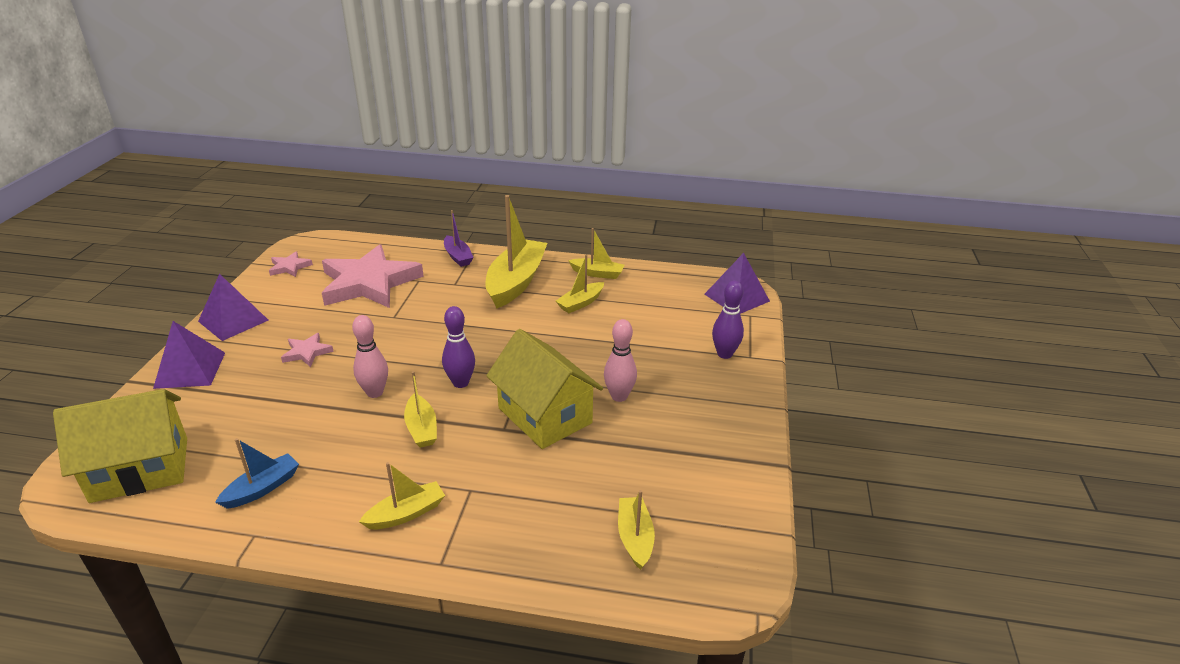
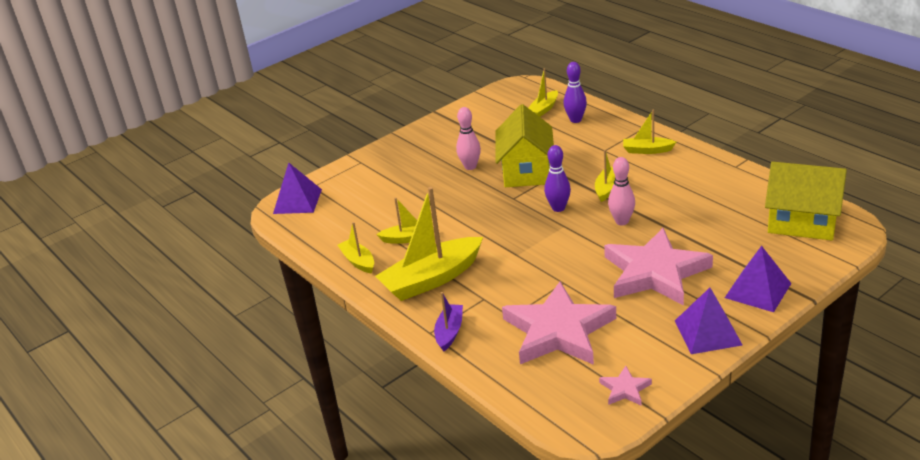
camera: 135 degrees left, 0 degrees up
(262, 488) = (724, 187): blue boat -> none
(307, 352) = (655, 272): pink star -> pink star, size x2.37
(724, 354) = (372, 168): purple bowling pin -> purple bowling pin (575, 120)

